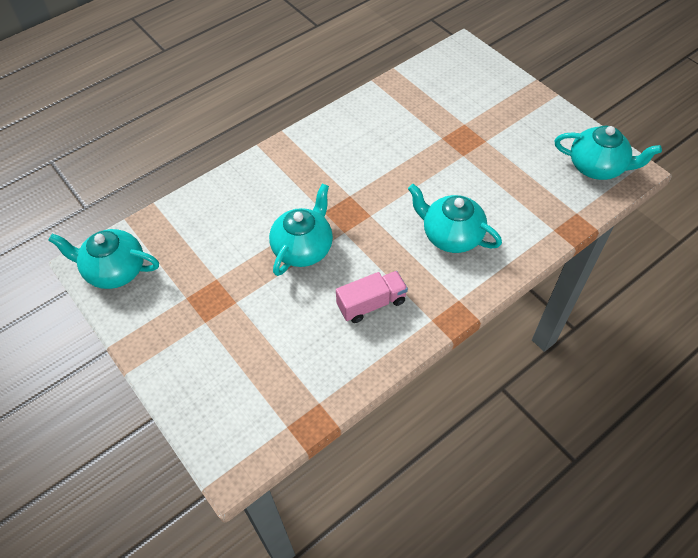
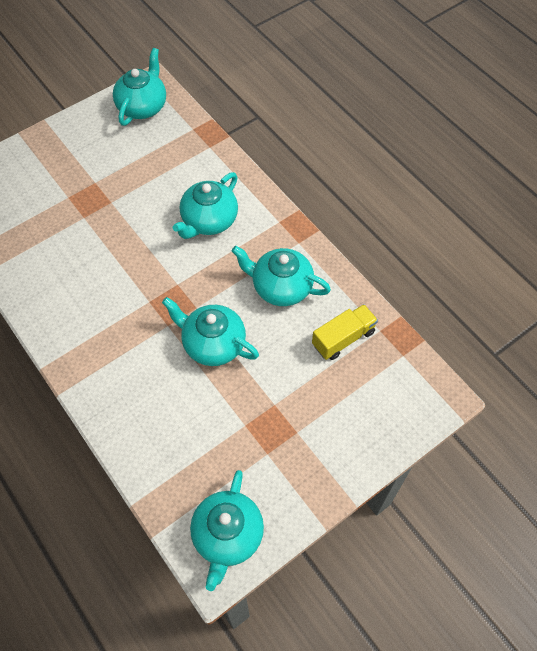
camera: 90 degrees left, 5 degrees up
(308, 364) = (343, 338): none -> yellow truck
(371, 304) = (280, 287): pink truck -> turquoise teapot

